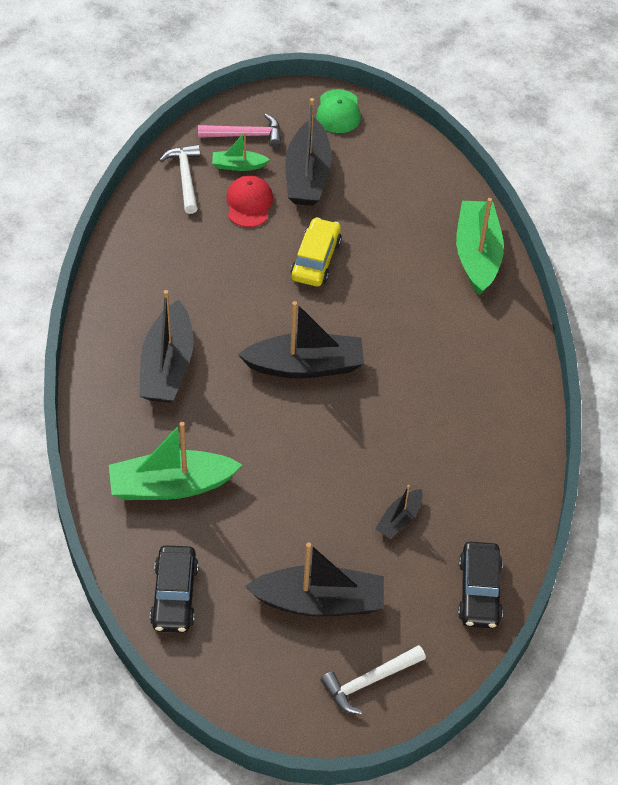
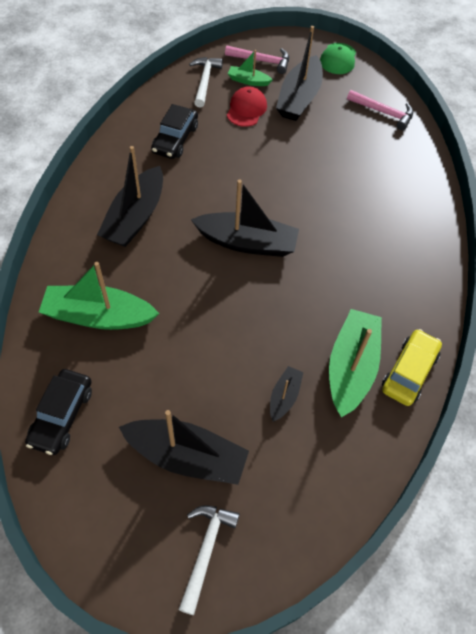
camera: 15 degrees right, 5 degrees up
(316, 260) = (284, 161): yellow car -> yellow car (409, 372)
(369, 681) = (205, 551): white hammer -> white hammer turned 120 degrees clockwise
(399, 519) = (284, 396): black boat -> black boat turned 150 degrees clockwise
(412, 172) = (383, 112): none -> pink hammer
(477, 255) = (418, 186): green boat -> green boat (351, 367)
(479, 591) = (337, 486): black car -> black car (175, 139)

